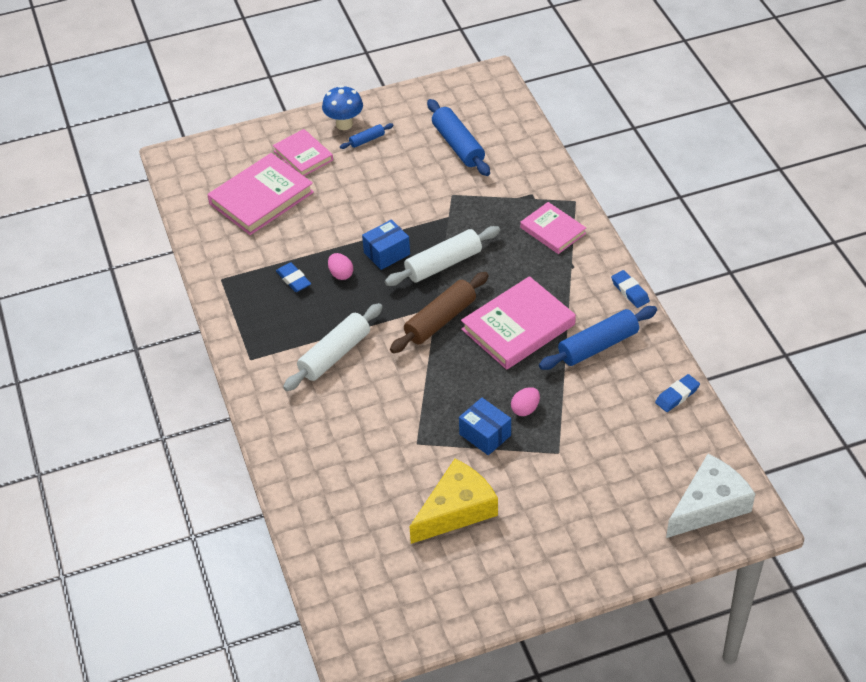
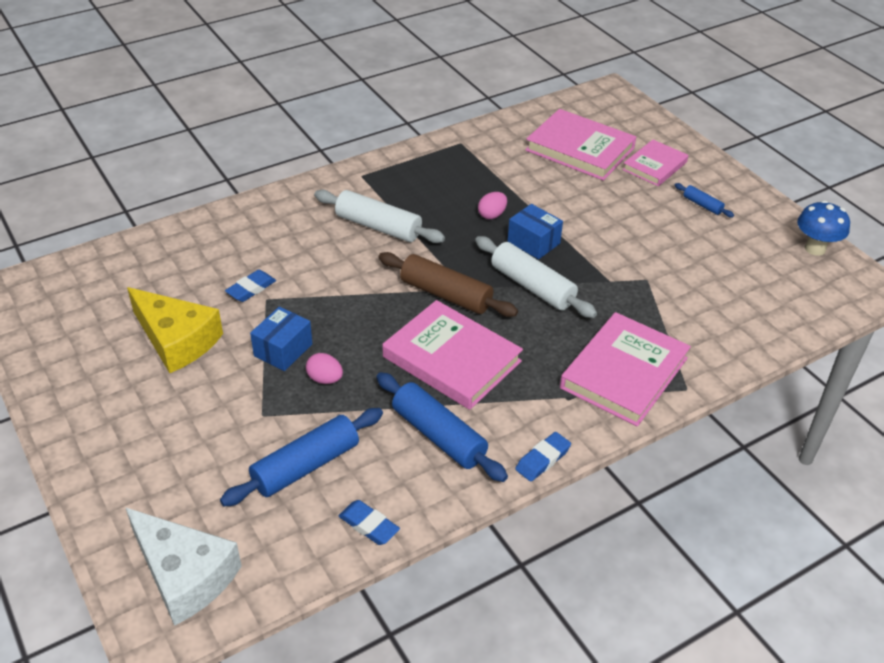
camera: 75 degrees right, 5 degrees down
(293, 280) = (473, 186): blue eraser -> blue eraser (251, 289)
(344, 124) = (718, 186): blue mushroom -> blue mushroom (815, 248)
(458, 145) = (732, 274): blue rolling pin -> blue rolling pin (306, 466)
(552, 230) = (624, 373): pink book -> pink book, size x1.64

